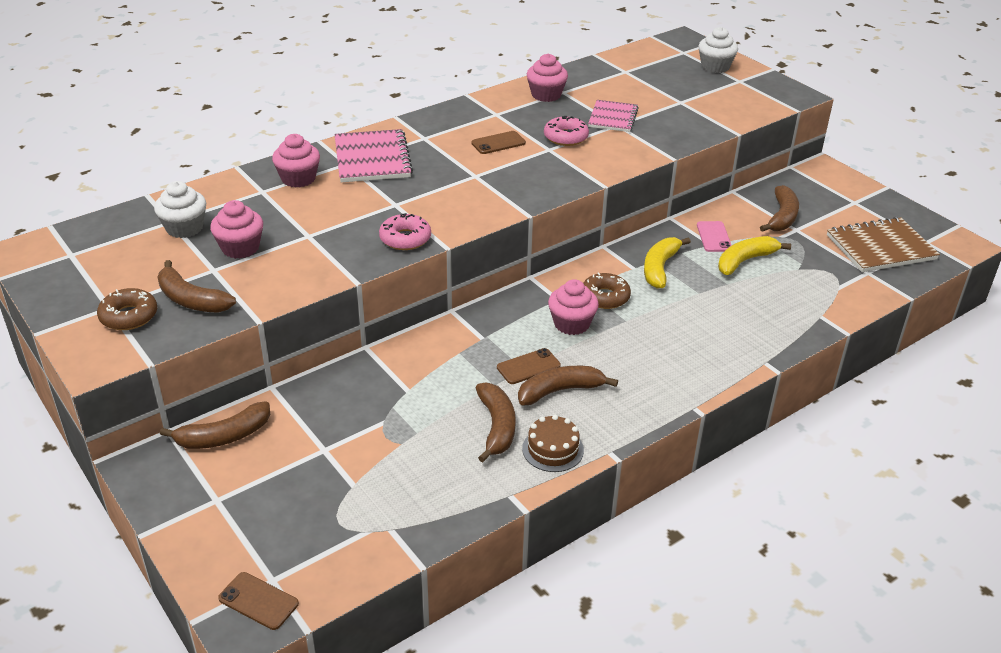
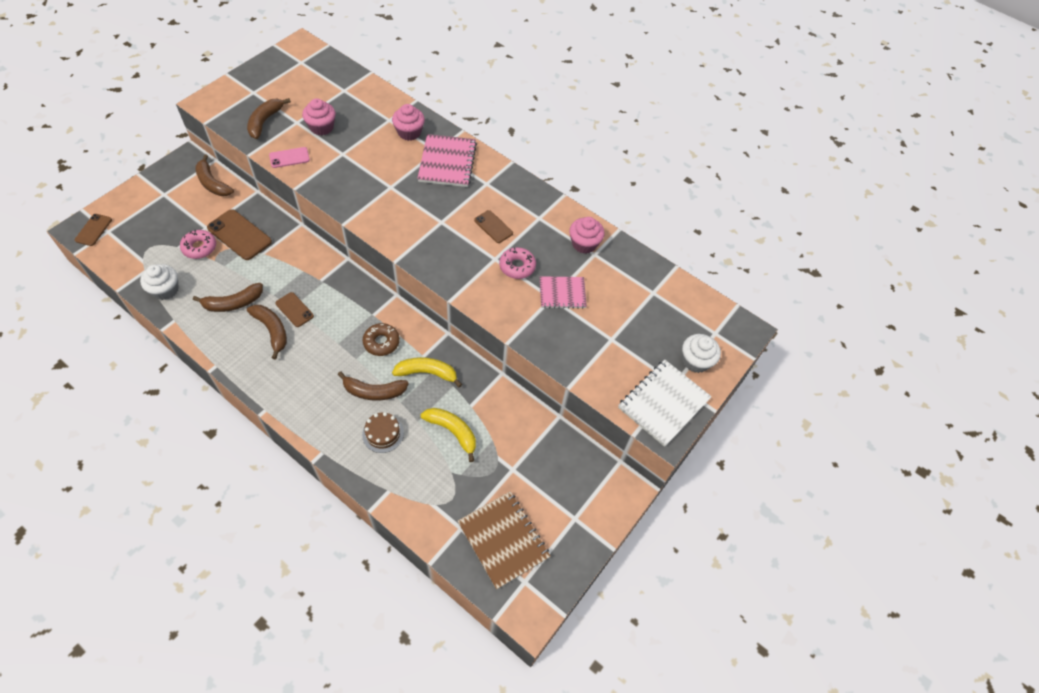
camera: 70 degrees right, 20 degrees up
(129, 316) = (245, 102): brown donut -> none
(184, 228) = (338, 98): white cupcake -> white cupcake (165, 290)
(359, 412) = (239, 235): none -> brown phone
(372, 158) = (447, 162): pink notebook -> pink notebook turned 60 degrees counterclockwise
(405, 239) = (349, 200): pink donut -> pink donut (199, 247)
(553, 449) = (215, 335): brown cake -> brown cake (383, 433)
(571, 324) = (345, 327): pink cupcake -> none
(714, 237) = (482, 407): pink phone -> pink phone (289, 158)
(762, 90) = (663, 403): none -> white notebook
(782, 217) = (528, 457): brown banana -> brown banana (374, 391)

